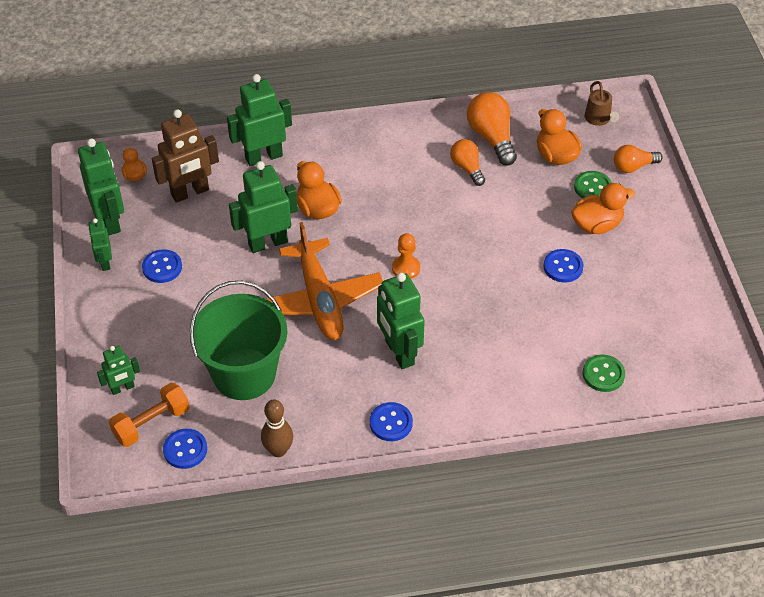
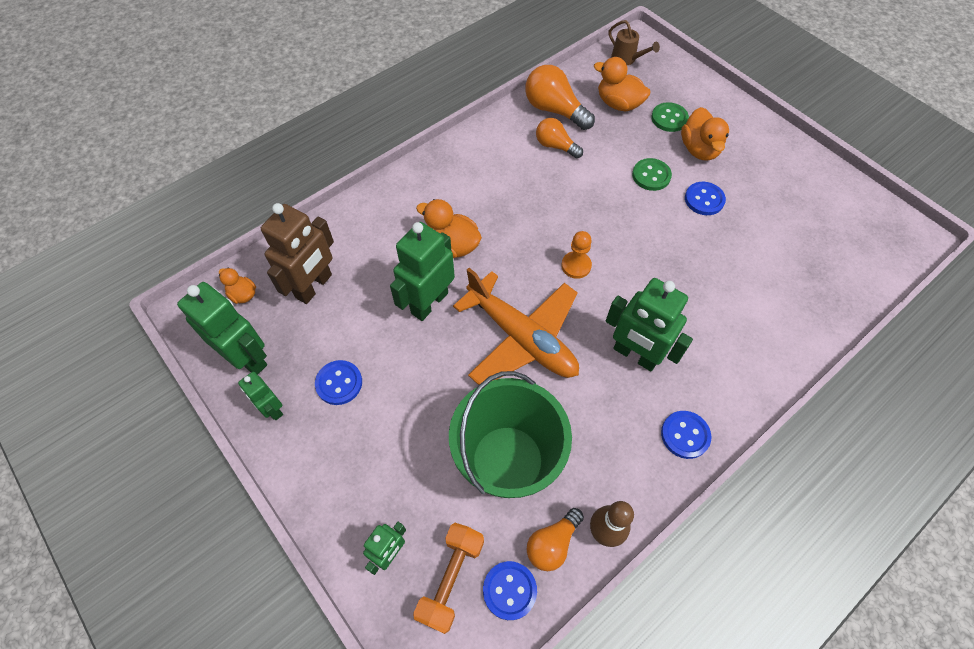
camera: 30 degrees left, 10 degrees up
(263, 157) = (363, 216): green robot -> none
(597, 225) = (699, 149): orange duck -> orange duck turned 135 degrees clockwise
(603, 374) = (817, 283): green button -> green button (651, 175)
(633, 167) = (685, 87): orange light bulb -> orange light bulb (552, 543)

